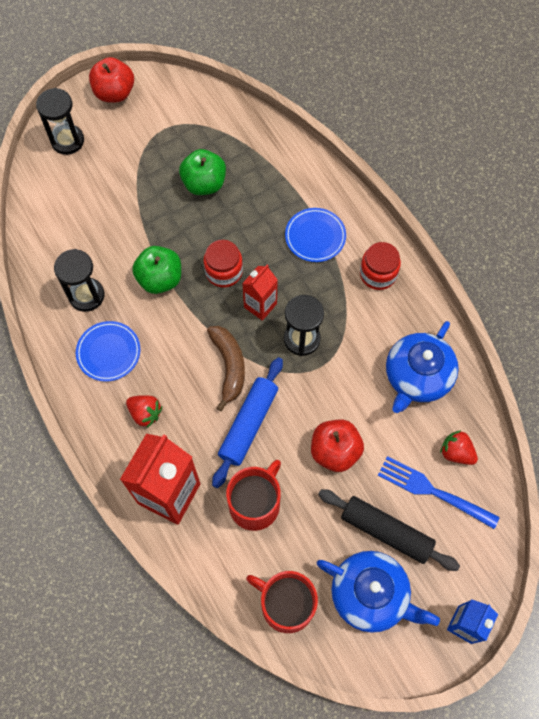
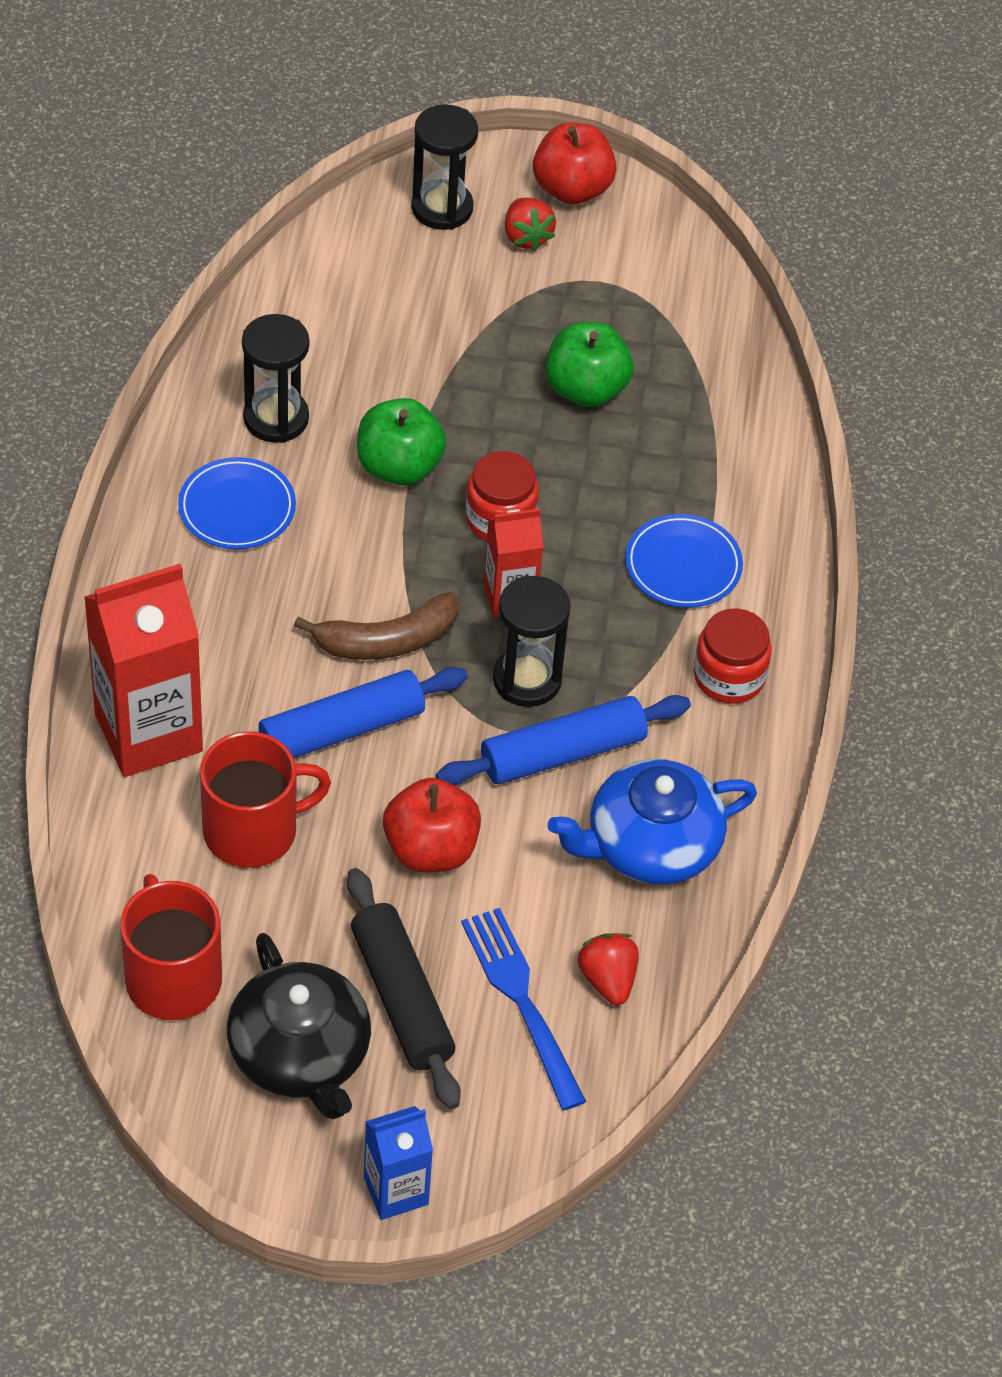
camera: 35 degrees right, 15 degrees down
(145, 413) = (213, 615): red strawberry -> red strawberry (526, 237)
(229, 366) = (386, 641): brown banana -> brown banana turned 45 degrees clockwise
(346, 362) = (563, 753): none -> blue rolling pin
(370, 594) = (300, 1054): blue teapot -> black teapot

